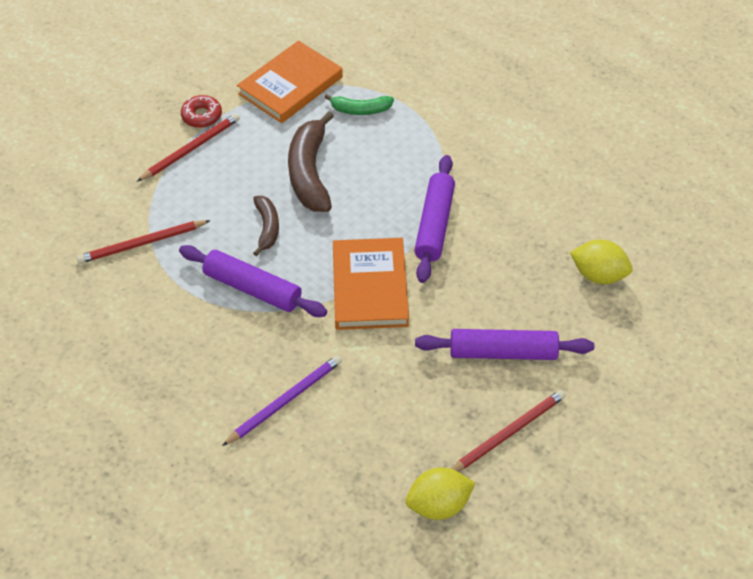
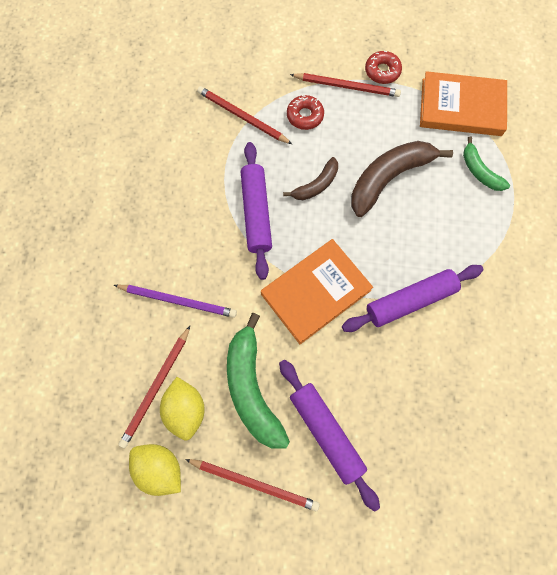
camera: 55 degrees right, 20 degrees up
(189, 196) = (305, 116): none -> red donut
(357, 466) = (156, 387): none -> red pencil
(420, 386) = (252, 388): none -> green banana
(598, 275) = (459, 465): yellow lemon -> yellow lemon (186, 410)

